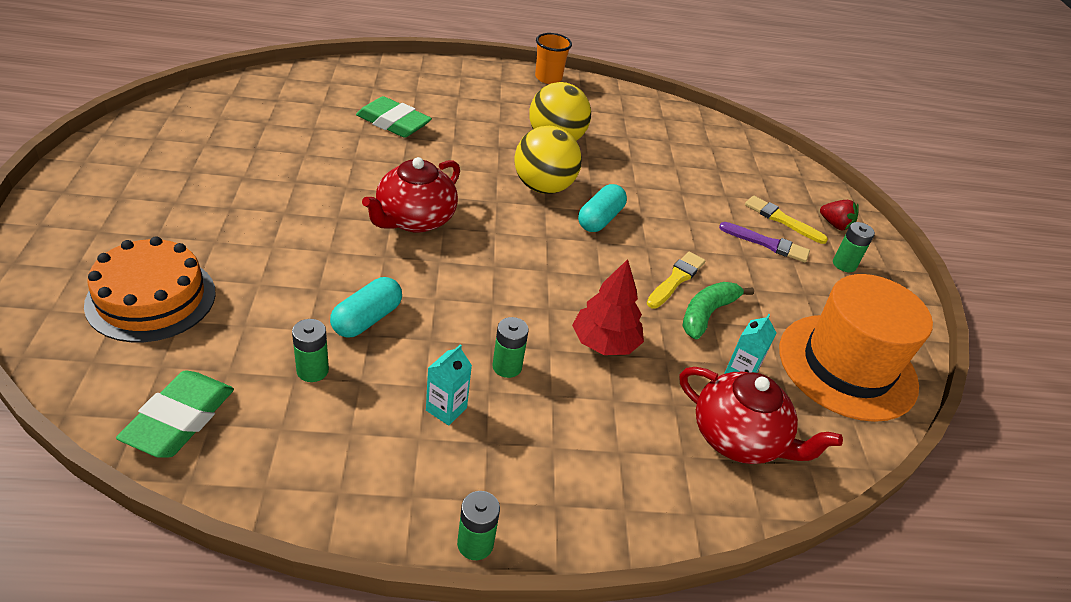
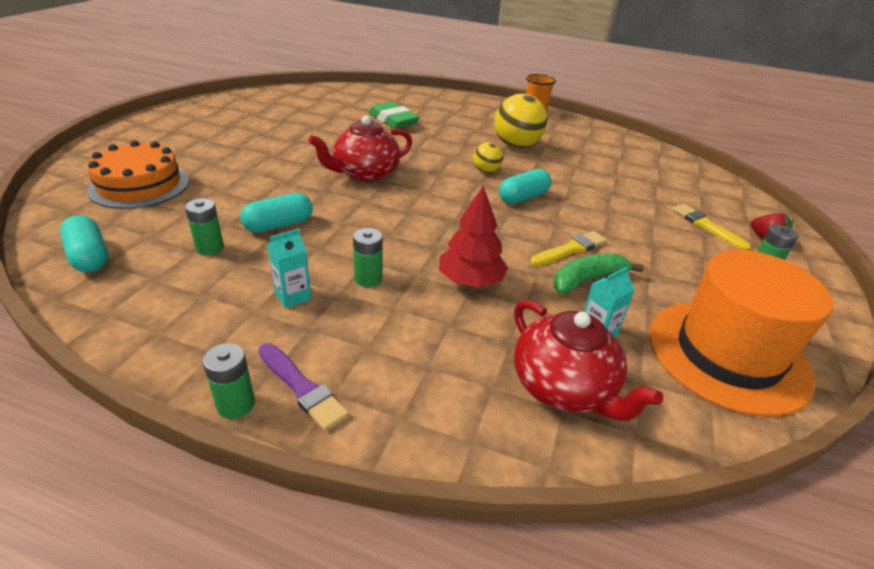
camera: 25 degrees right, 5 degrees down
(180, 419) = (89, 257): green eraser -> turquoise capsule
(543, 187) = (486, 171): yellow ball -> yellow ball, size x0.53
(767, 244) = (681, 241): purple brush -> purple brush (302, 388)

